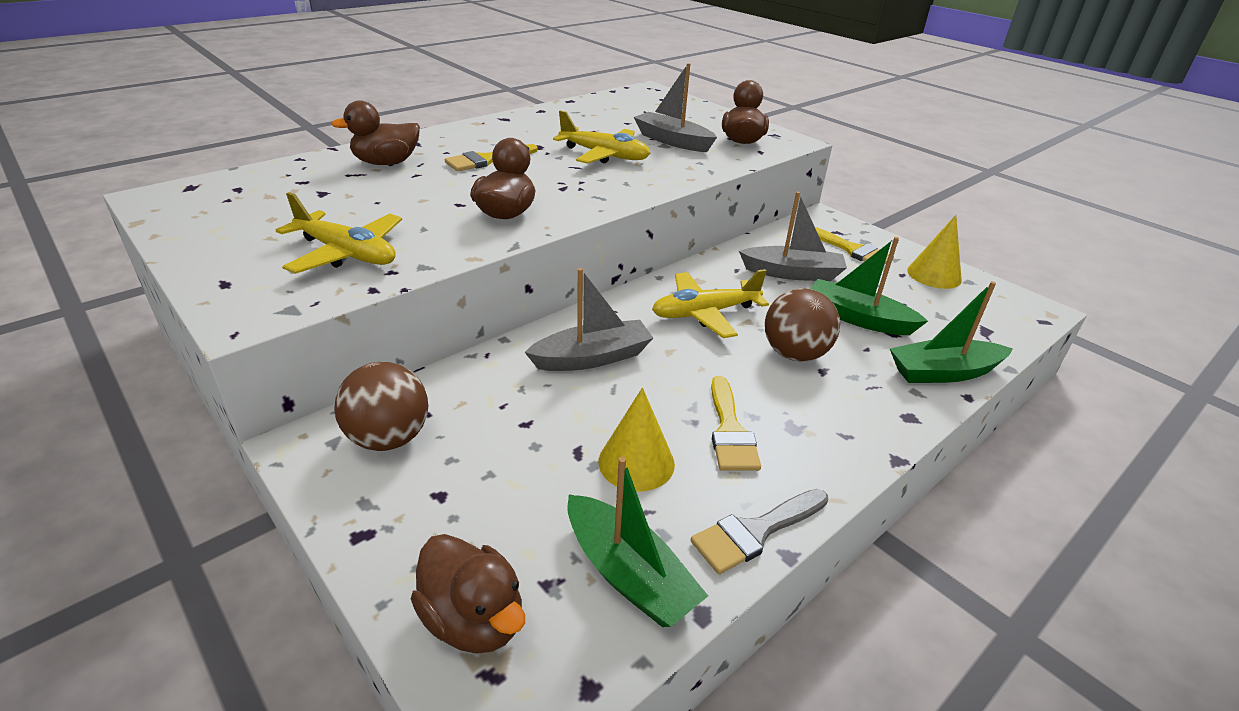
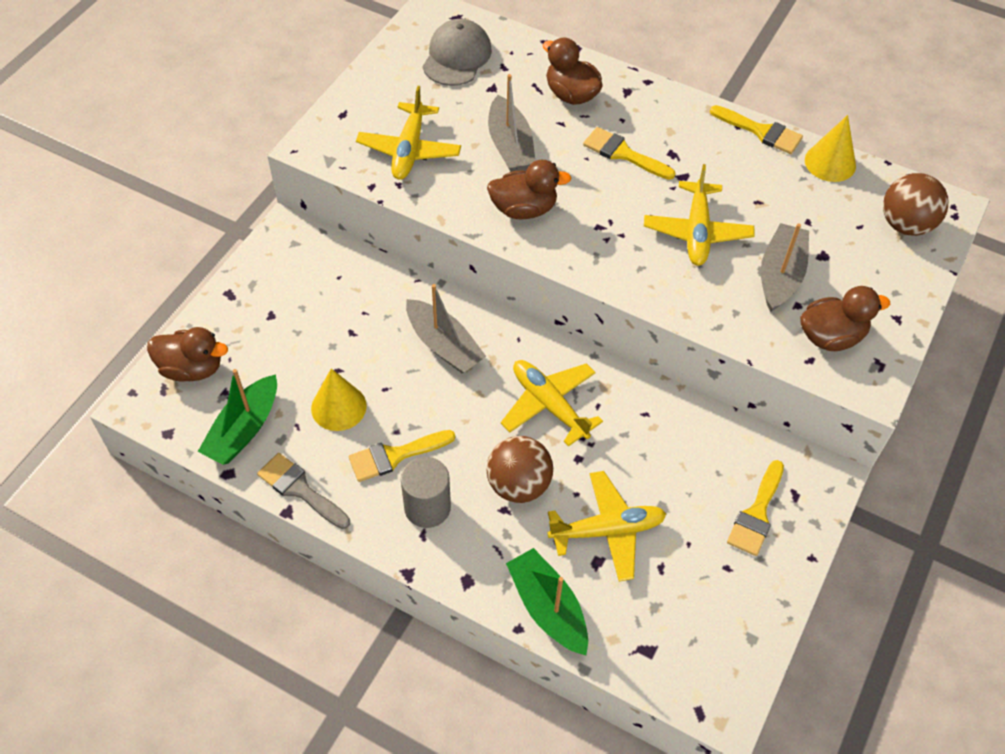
camera: 70 degrees right, 20 degrees up
(248, 199) = (457, 57): none -> grey cap
(389, 438) = (308, 268): brown ball -> brown ball (905, 224)
(474, 619) = (192, 368): brown duck -> brown duck turned 105 degrees counterclockwise
(522, 114) = (761, 131): none -> yellow brush
(792, 273) = (666, 463): grey boat -> grey boat (510, 146)
(809, 423) = (427, 507): none -> grey cylinder
(858, 318) = (607, 530): green boat -> yellow plane
(934, 275) = (745, 600): yellow cone -> yellow cone (830, 162)

